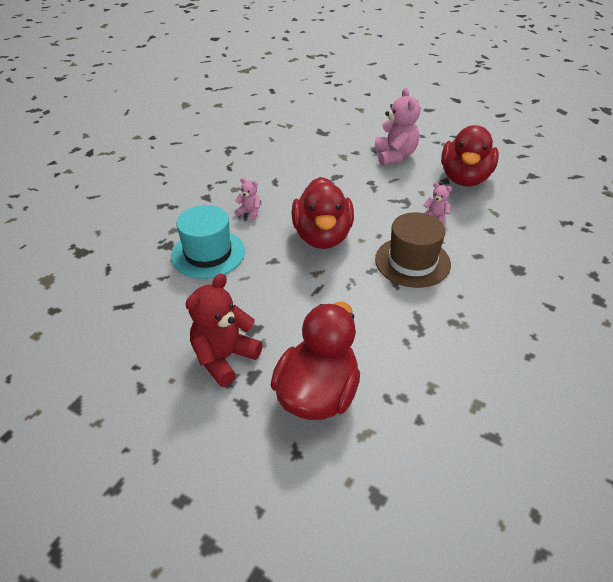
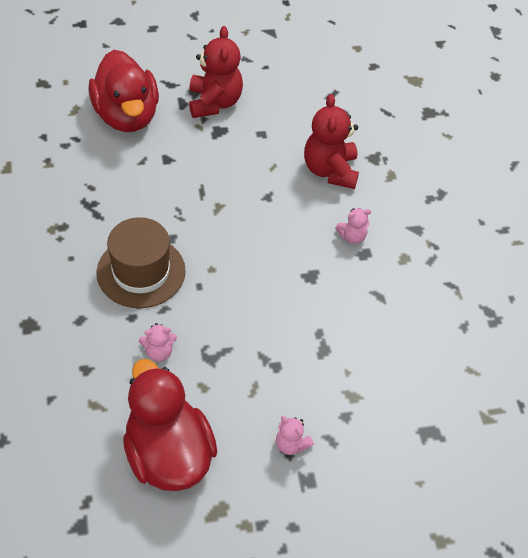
camera: 135 degrees right, 10 degrees up
(208, 253) = (330, 170): turquoise hat -> red teddy bear
(322, 236) = (252, 250): red duck -> none
(395, 155) = (291, 444): pink teddy bear -> pink teddy bear, size x0.50

